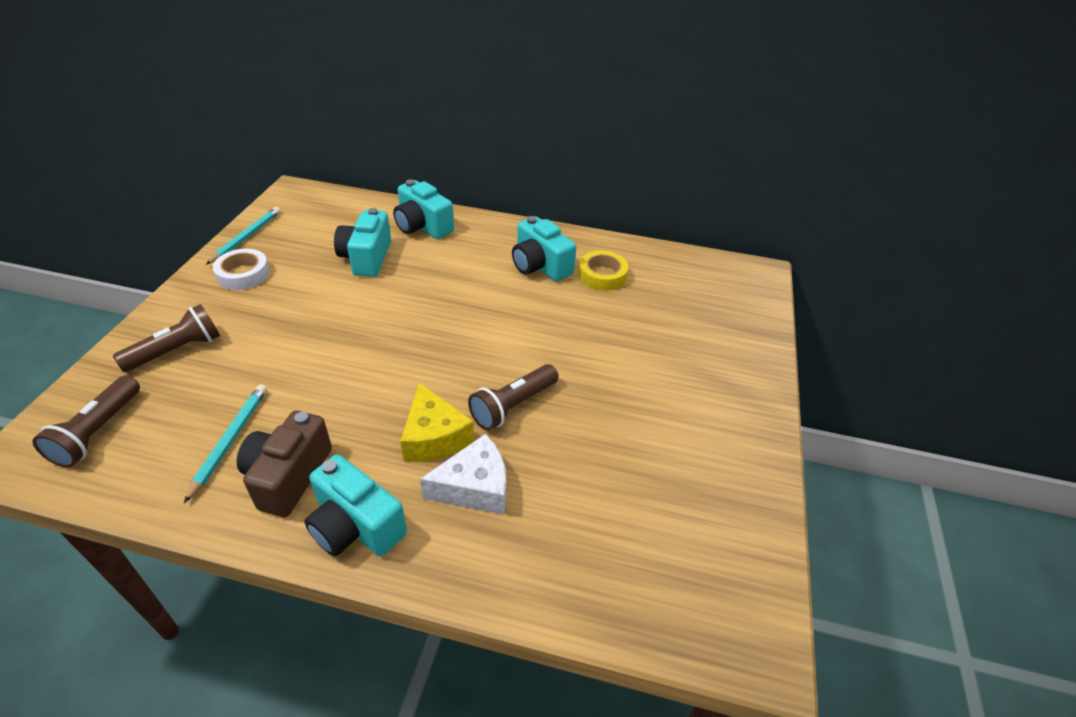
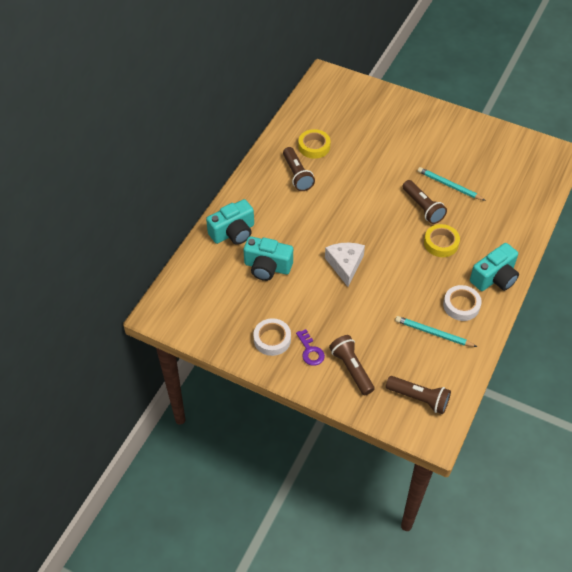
camera: 75 degrees left, 10 degrees up
(218, 308) = (310, 351): none -> purple key
(246, 237) = (222, 341): turquoise pencil -> turquoise pencil (449, 185)
(288, 476) = (461, 305): brown camera -> white tape
(434, 437) = (441, 243): yellow cheese -> yellow tape
(474, 487) = (475, 230): white cheese -> white cheese (345, 265)
(540, 266) = (297, 175): turquoise camera -> brown flashlight

